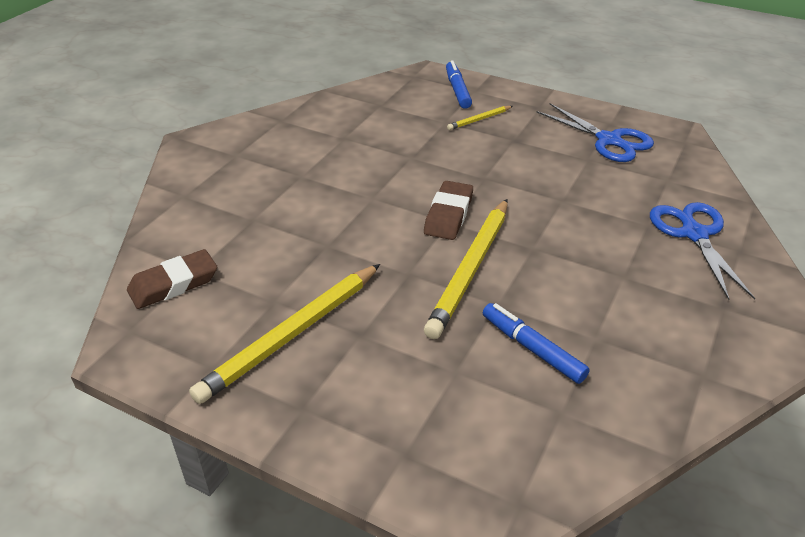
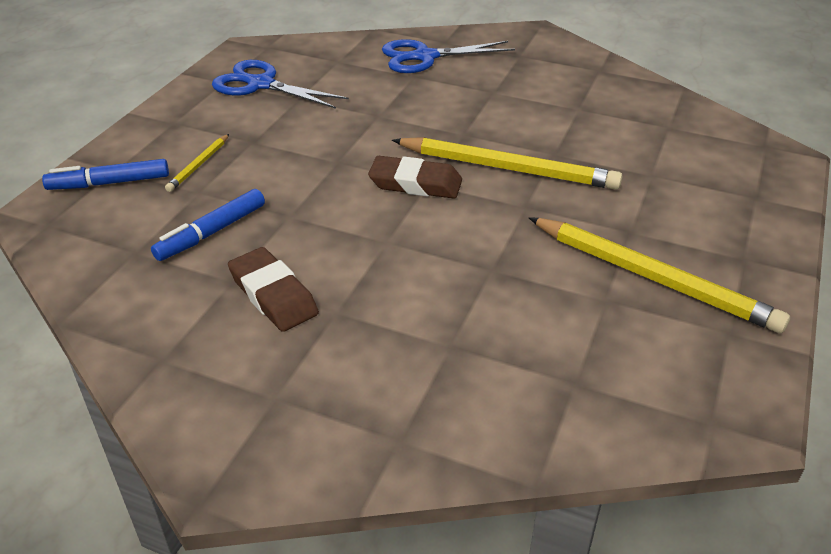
camera: 95 degrees left, 0 degrees up
(173, 284) = (610, 398): brown eraser -> brown eraser (273, 295)
(479, 120) = (199, 165): yellow pencil -> yellow pencil turned 60 degrees clockwise
(532, 349) = (605, 137): blue marker -> blue marker (212, 232)
(609, 140) = (261, 84): blue scissors -> blue scissors turned 105 degrees counterclockwise

